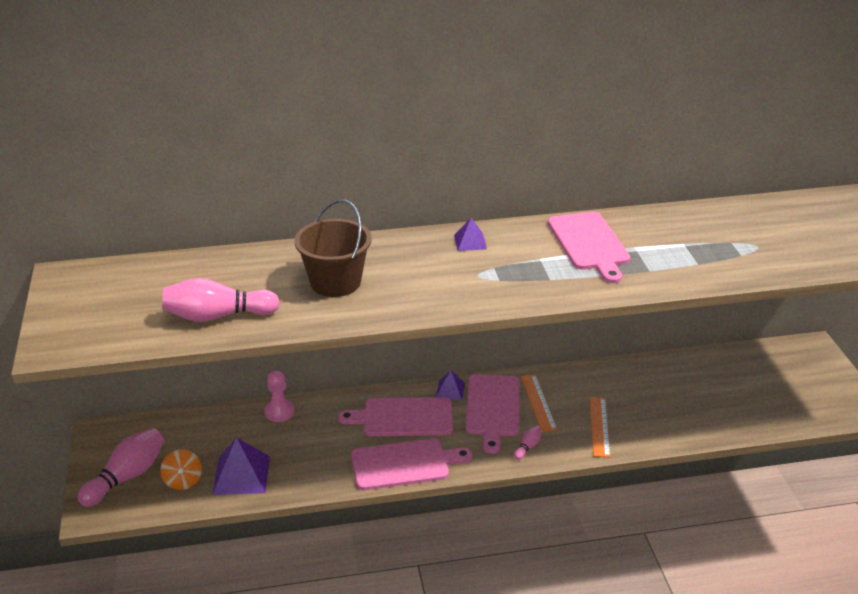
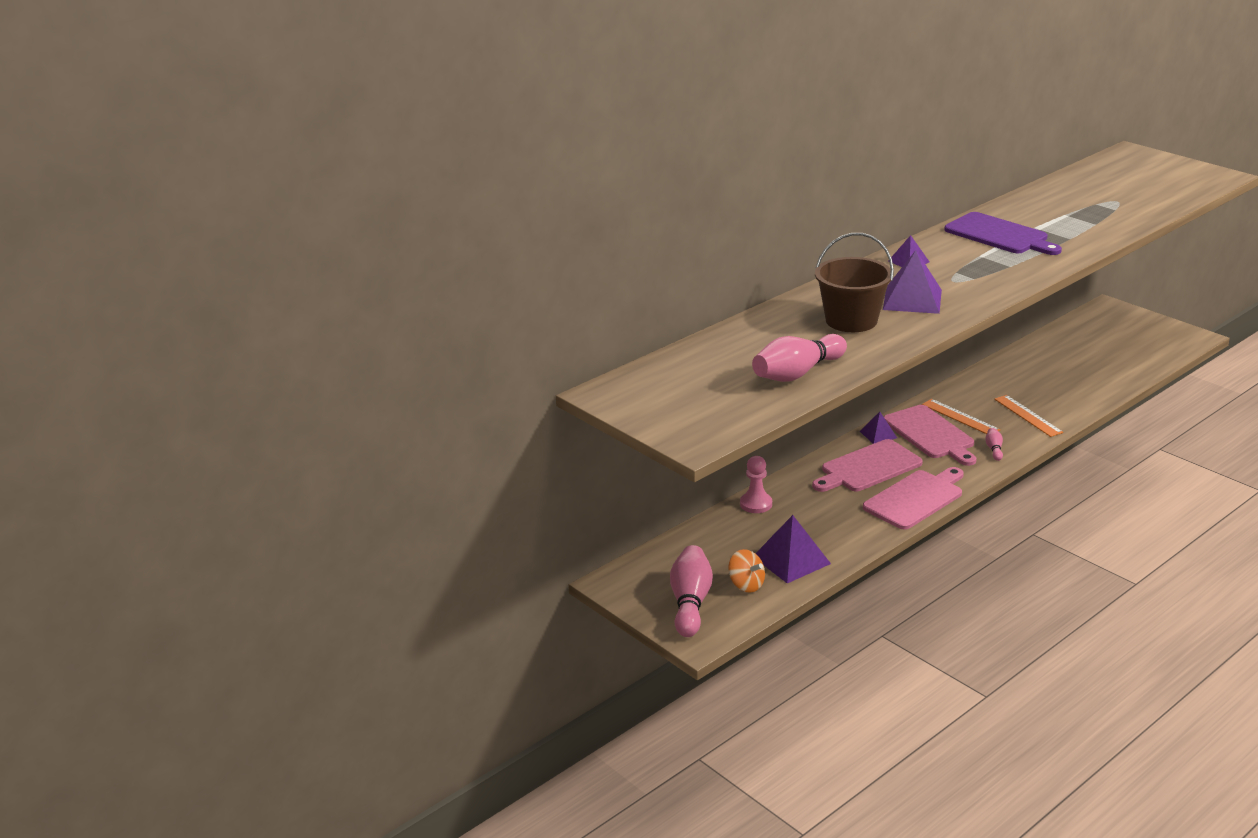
camera: 30 degrees left, 5 degrees down
(415, 281) = (912, 299): none -> purple pyramid
(589, 244) = (999, 235): pink cutting board -> purple cutting board

